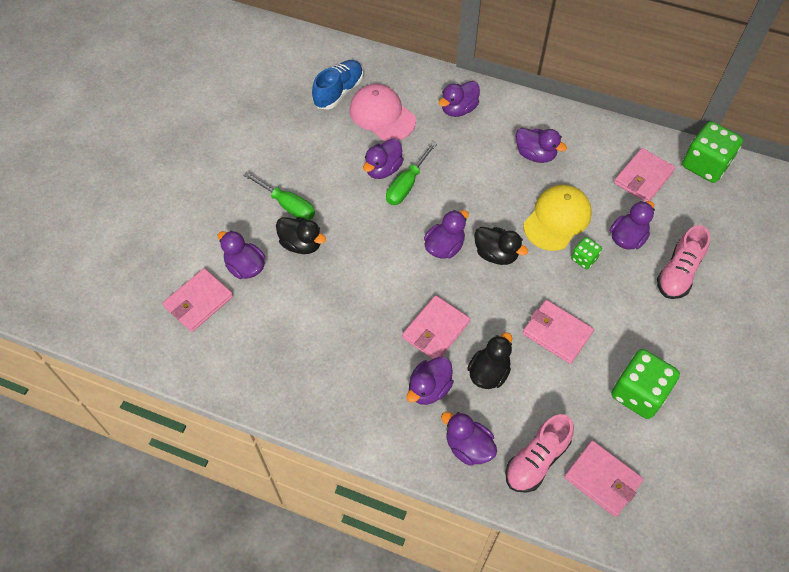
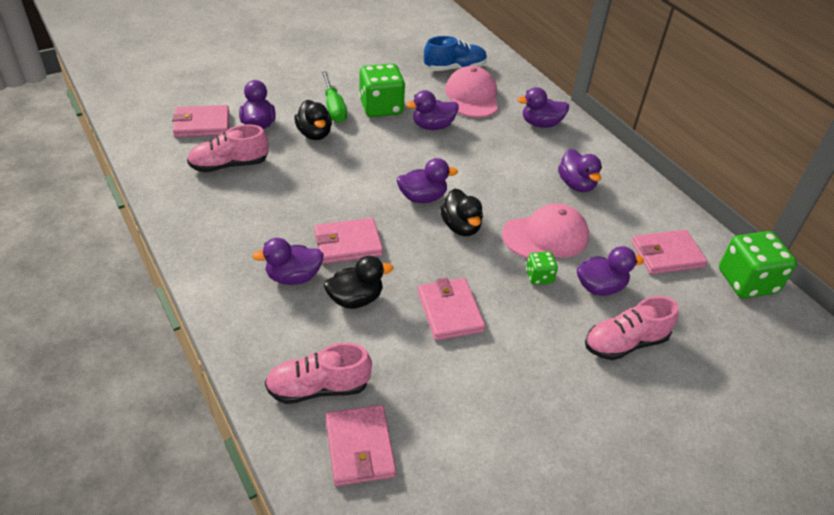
camera: 35 degrees right, 15 degrees down
(269, 326) = (229, 165): none -> pink shoe
(407, 184) = (440, 144): green screwdriver -> none
(468, 447) = (274, 337): purple duck -> none
(557, 219) = (546, 236): yellow cap -> pink cap
(638, 393) = (475, 406): green dice -> green dice (381, 107)

